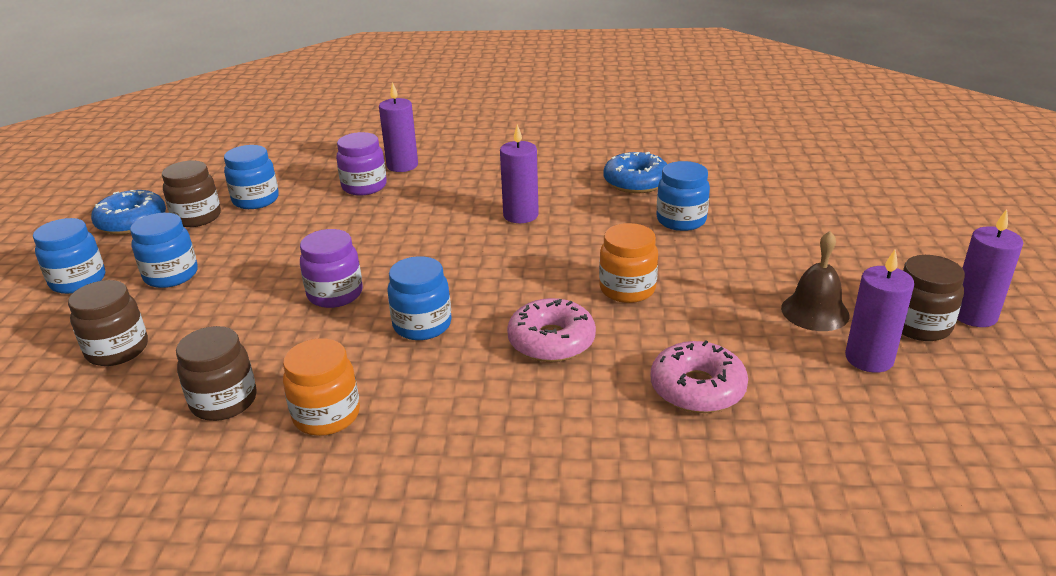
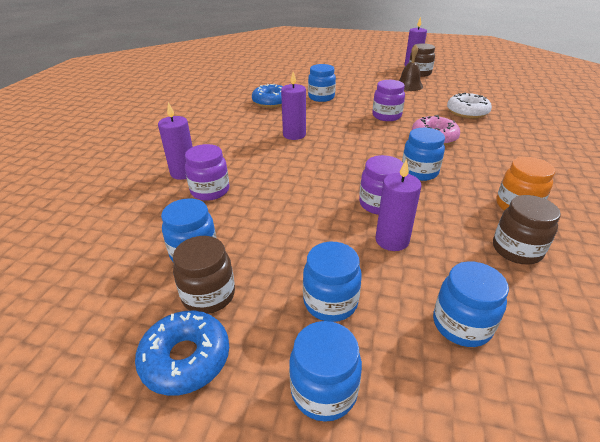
camera: 80 degrees left, 5 degrees up
(117, 350) = (461, 325): brown jar -> blue jar
(627, 289) = (386, 116): orange jar -> purple jar
(697, 388) = (467, 112): pink donut -> white donut
(869, 358) = (441, 83): purple candle -> purple candle (392, 240)

